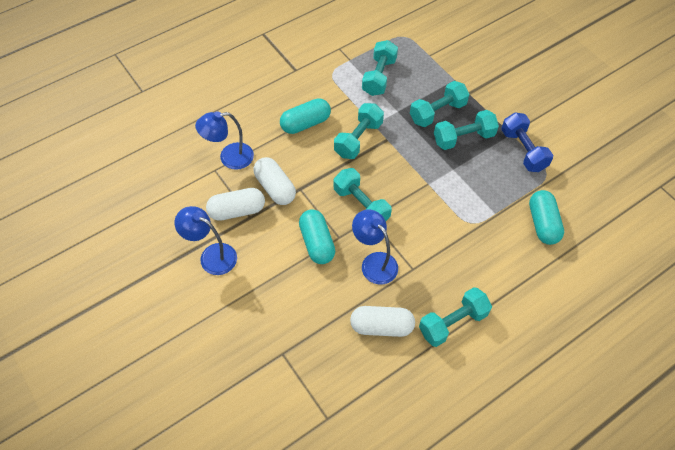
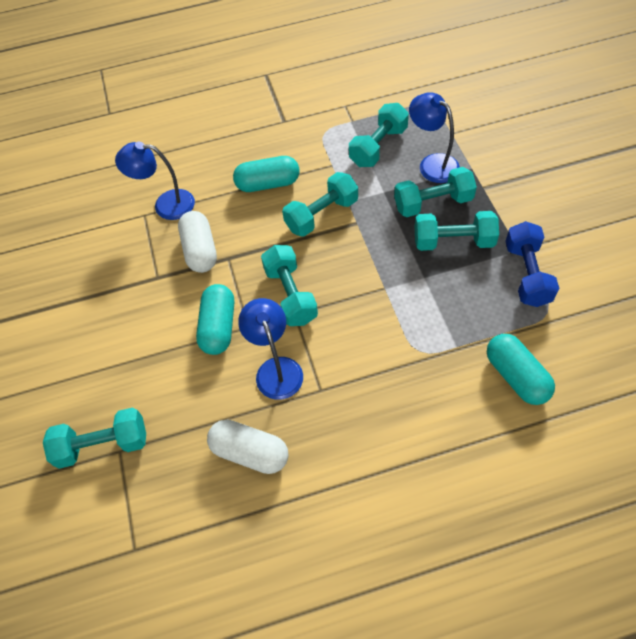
camera: 25 degrees right, 0 degrees up
(211, 255) = (95, 311): blue lamp -> blue lamp (432, 164)
(237, 211) = (146, 267): white capsule -> none
(452, 323) = (341, 474): turquoise dumbbell -> turquoise dumbbell (103, 445)
(542, 223) = (516, 376): turquoise capsule -> turquoise capsule turned 45 degrees counterclockwise

